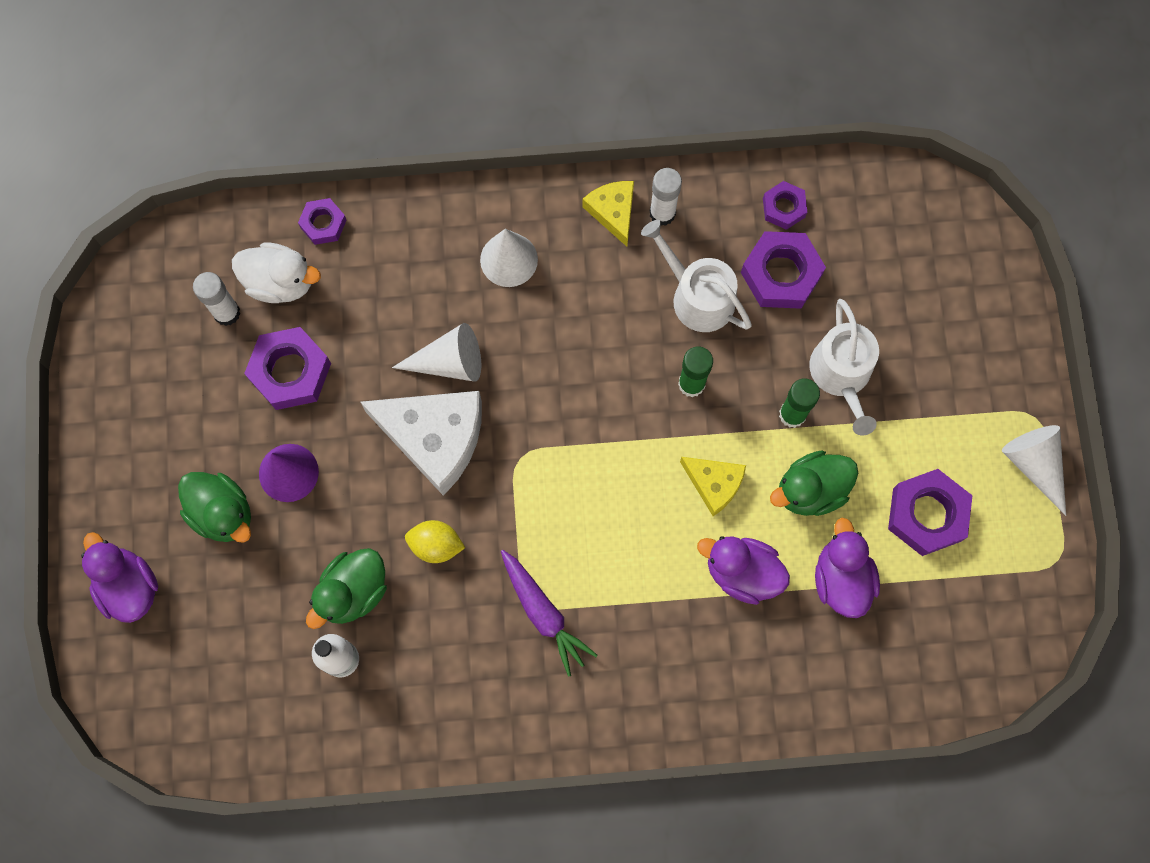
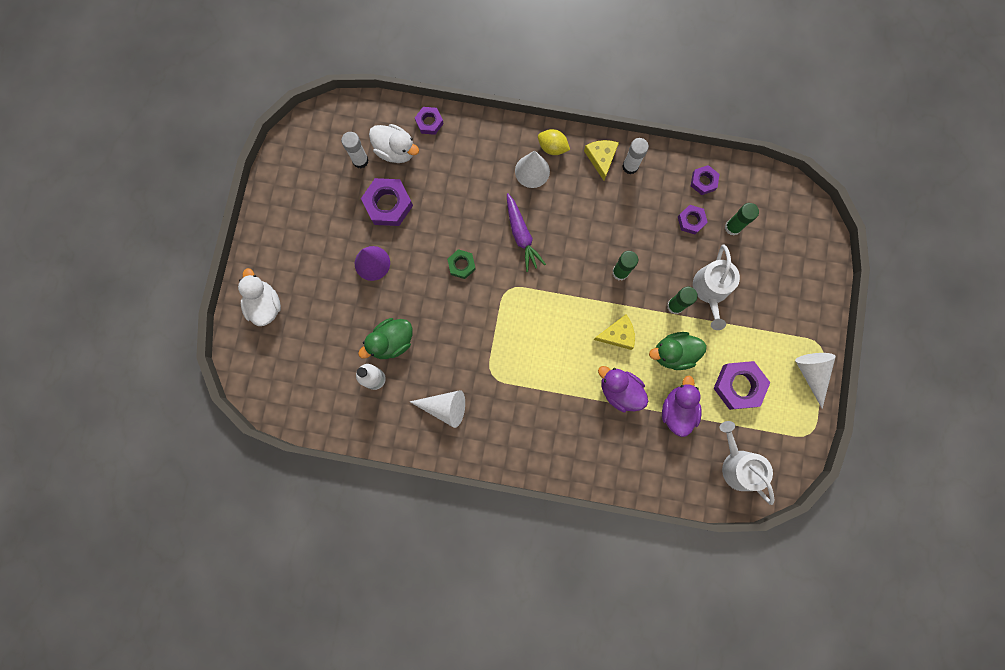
camera: 15 degrees right, 5 degrees up
(128, 586) = (265, 305): purple duck -> white duck
(222, 513) = (328, 277): green duck -> none
(435, 438) = (461, 265): white cheese -> green nut
(436, 545) = (446, 327): yellow lemon -> yellow lemon (552, 147)
(449, 362) = (481, 222): white cone -> white cone (445, 407)
(543, 613) = (498, 383): purple carrot -> purple carrot (521, 235)
(697, 296) = (637, 221): white watering can -> white watering can (738, 465)
(714, 484) = (617, 335): yellow cheese -> yellow cheese turned 60 degrees counterclockwise
(781, 274) = (691, 221): purple nut -> purple nut, size x0.58
(849, 268) = (732, 227): none -> green glue stick

